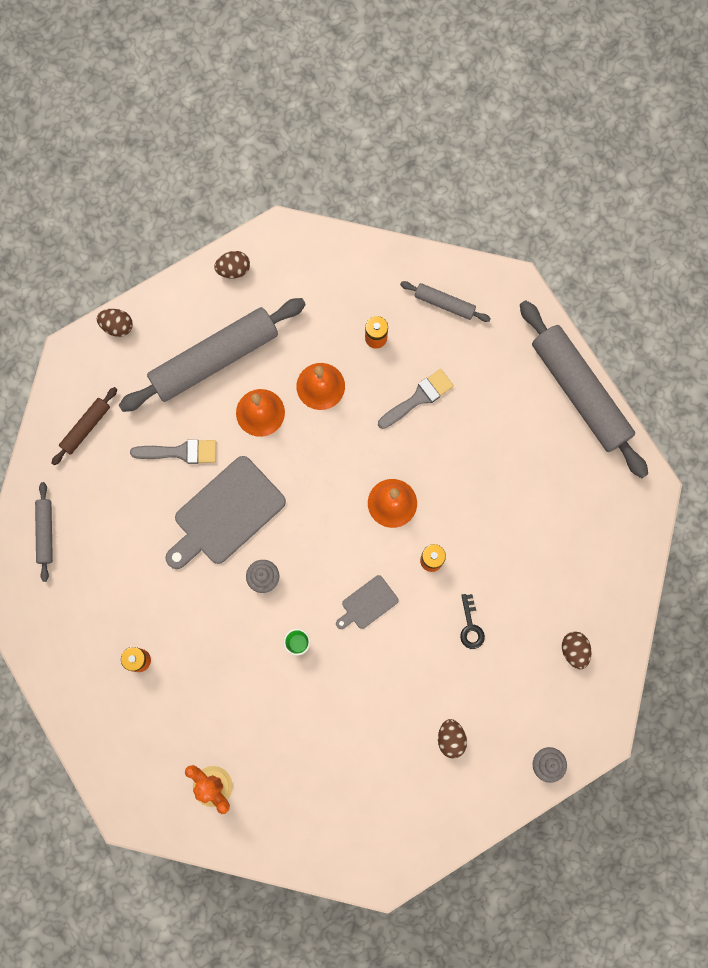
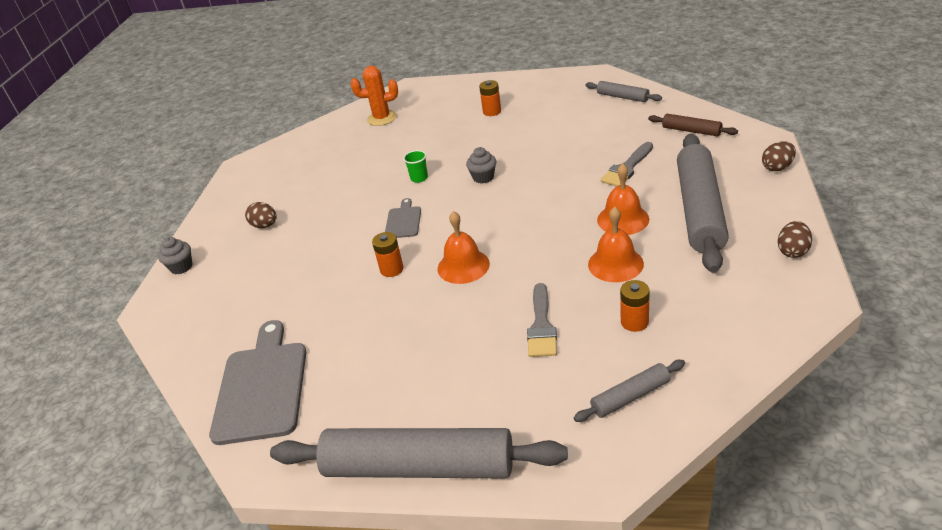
camera: 135 degrees right, 40 degrees down
(86, 427) = (691, 131): brown rolling pin -> brown rolling pin turned 45 degrees counterclockwise
(226, 514) = (552, 175): grey cutting board -> grey cutting board (262, 387)
(470, 626) = (317, 269): black key -> none
(574, 650) = (220, 323): brown egg -> none

